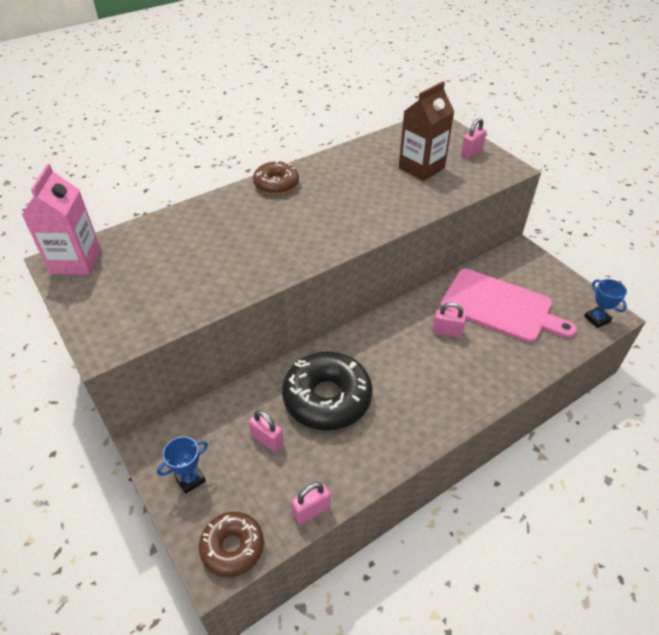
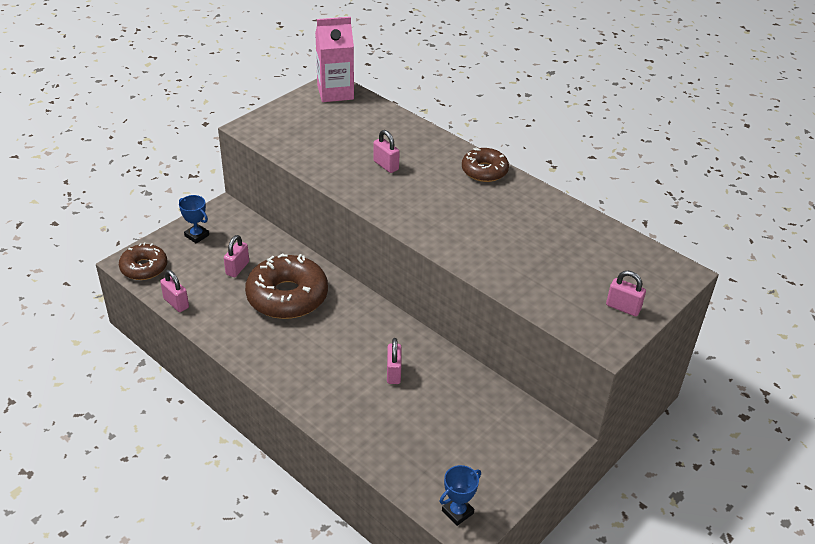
camera: 75 degrees right, 5 degrees down
(240, 243) = (386, 165): none -> pink padlock
(327, 398) = (287, 296): black donut -> brown donut
(421, 168) = (566, 267): brown carton -> none
(500, 306) = (448, 417): pink cutting board -> none

